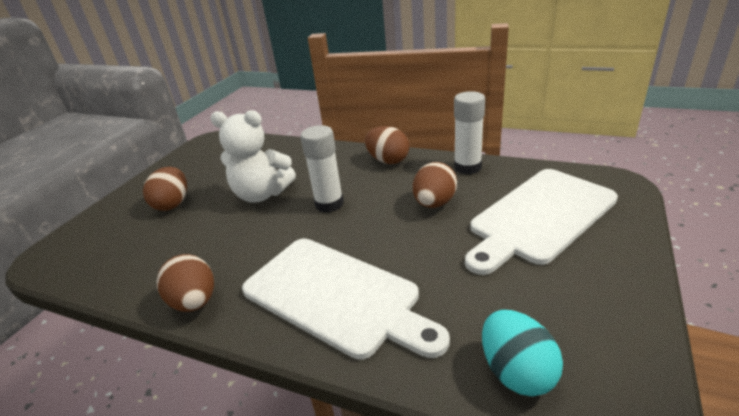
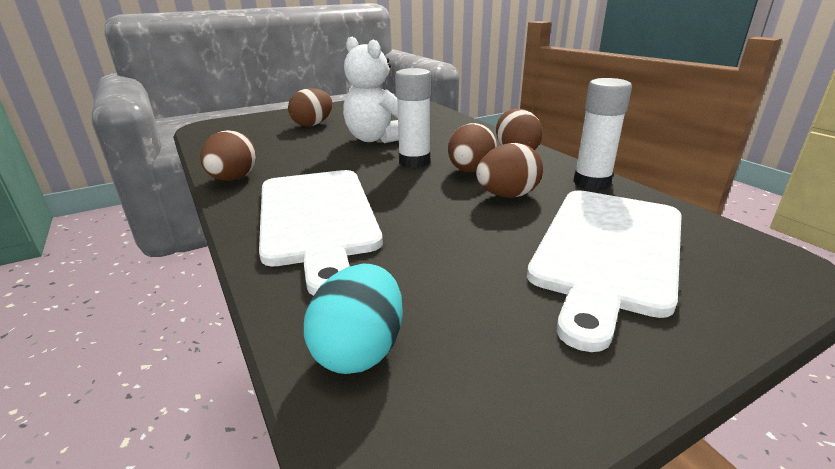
camera: 35 degrees right, 5 degrees down
(382, 193) = (470, 171): none -> brown egg
(539, 217) = (607, 251): white cutting board -> white cutting board turned 60 degrees counterclockwise

